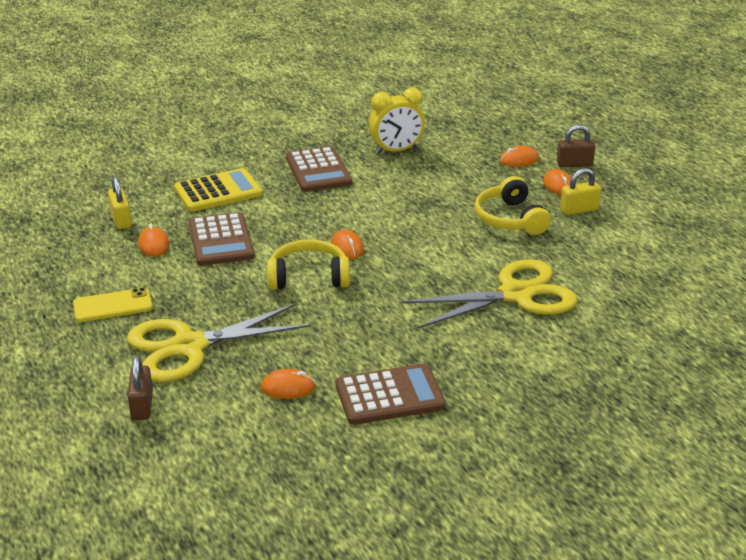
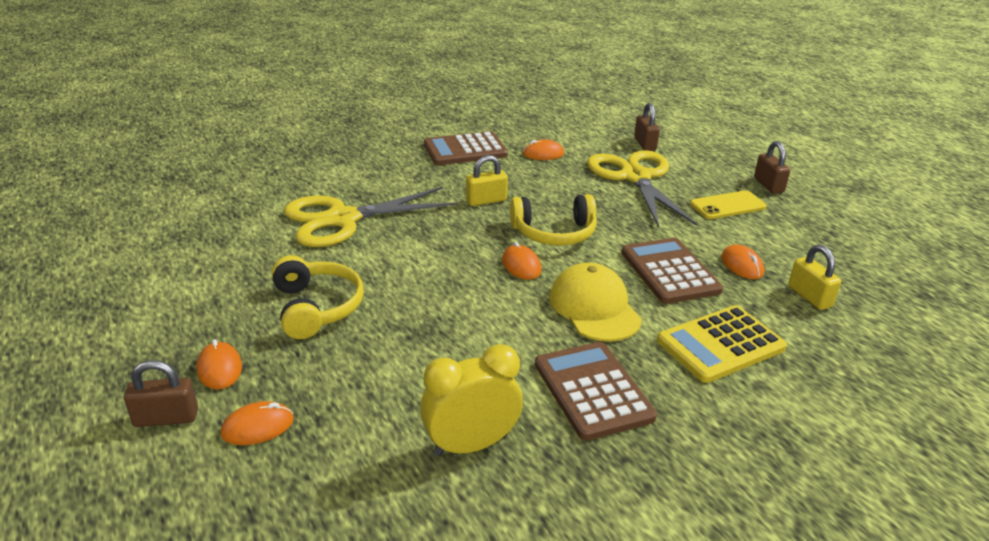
camera: 175 degrees right, 0 degrees up
(41, 333) = (768, 185): none -> brown padlock
(189, 346) = (635, 177): yellow scissors -> yellow scissors turned 75 degrees counterclockwise
(297, 215) = (594, 307): none -> yellow cap
(579, 210) = (215, 324): yellow padlock -> yellow padlock (486, 200)

